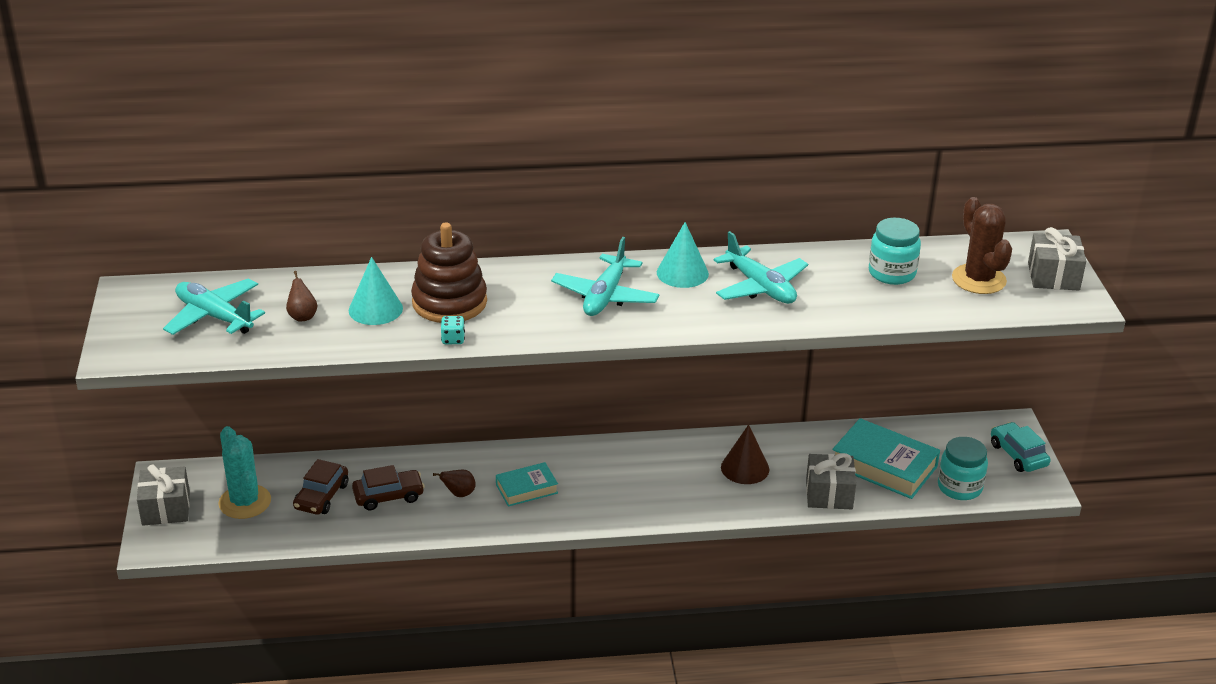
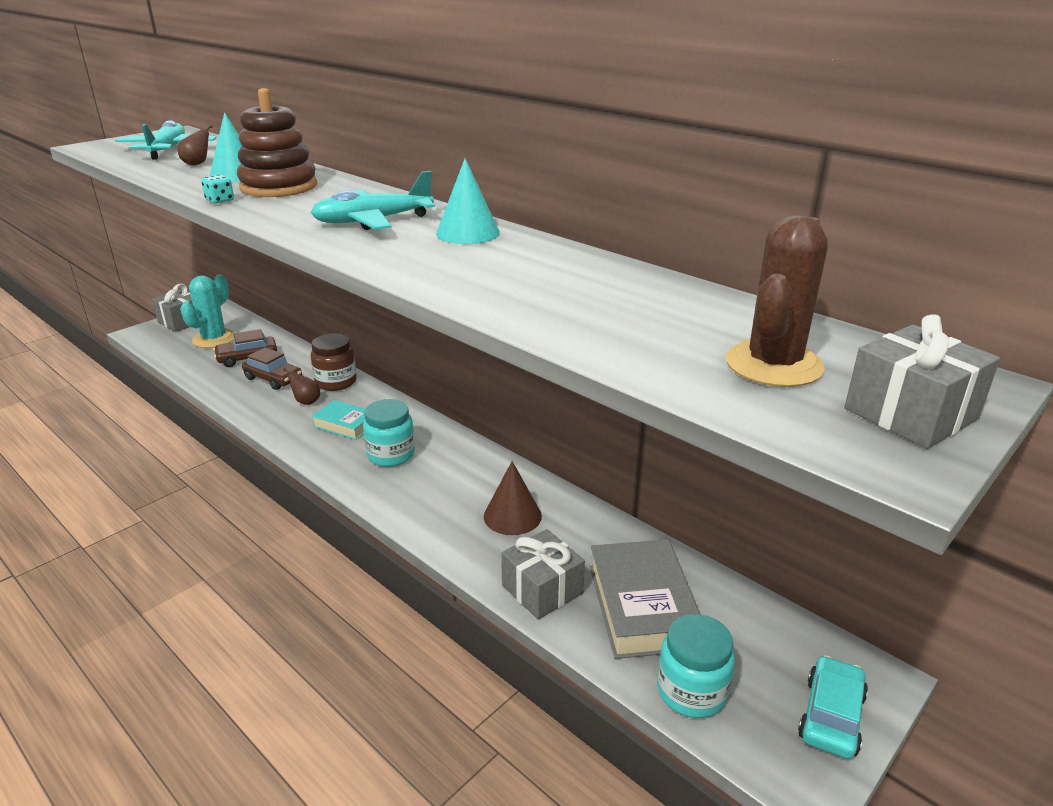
camera: 50 degrees right, 5 degrees down
(445, 465) = (336, 382): none -> brown jar
(760, 287) = (504, 265): turquoise plane -> none
(884, 466) = (642, 606): turquoise book -> grey book
(892, 273) = (669, 312): turquoise jar -> turquoise jar (391, 455)

